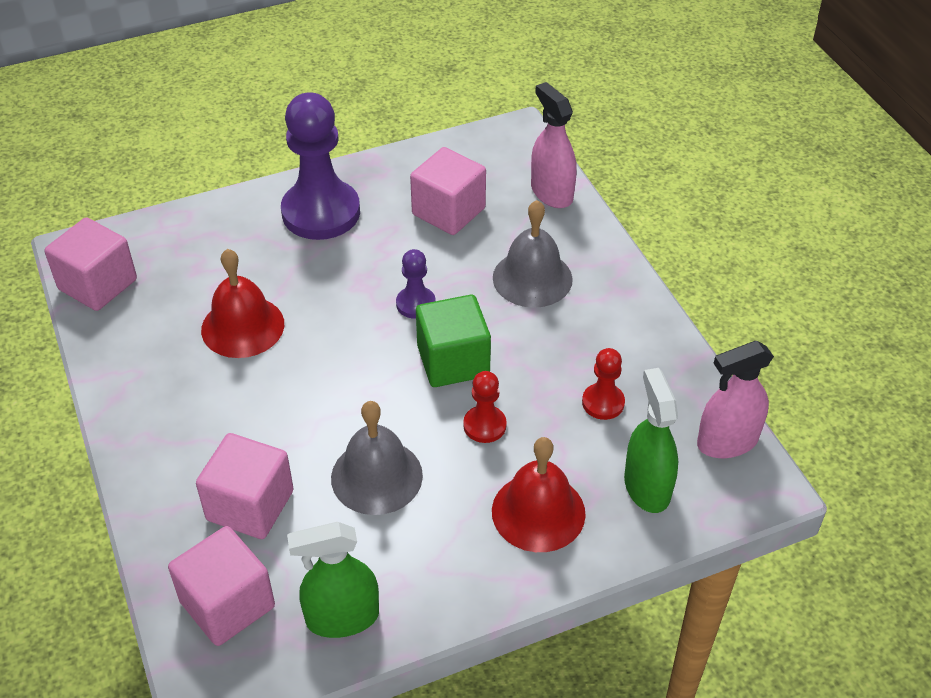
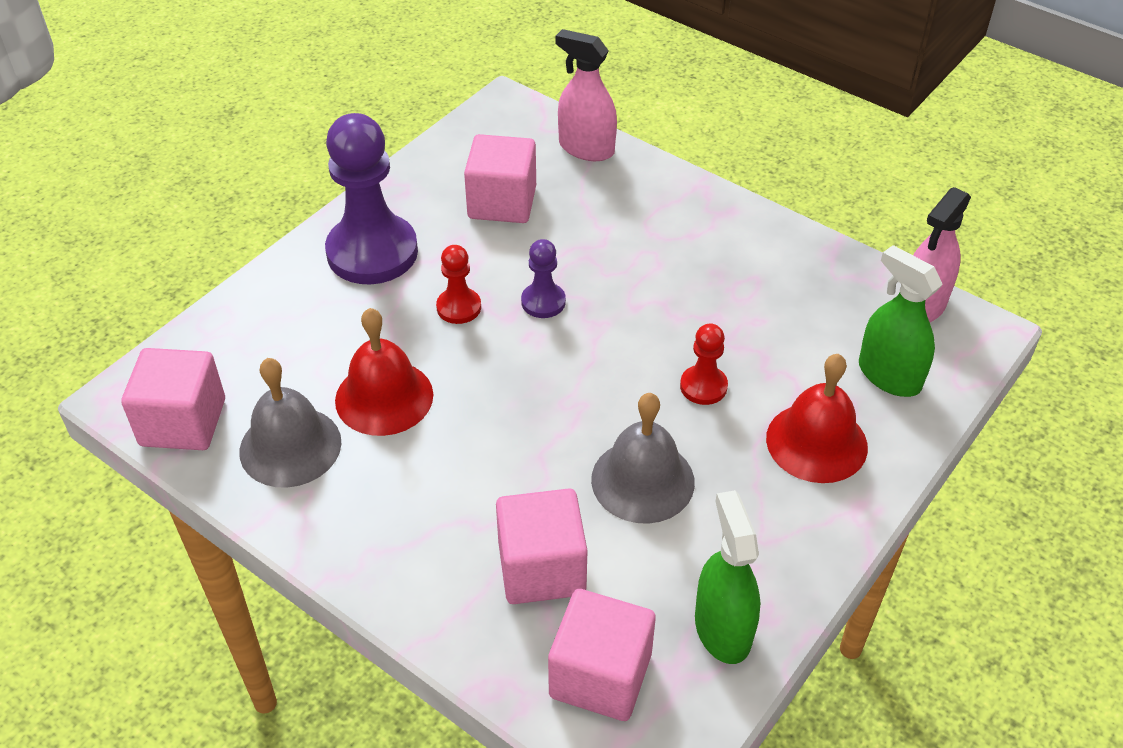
camera: 30 degrees left, 0 degrees up
(342, 617) = (722, 629): green spray bottle -> green spray bottle turned 120 degrees clockwise
(453, 361) = (624, 340): green cube -> none
(532, 278) = (634, 233): grey bell -> grey bell (290, 446)
(603, 403) = (790, 319): red pawn -> red pawn (459, 307)

